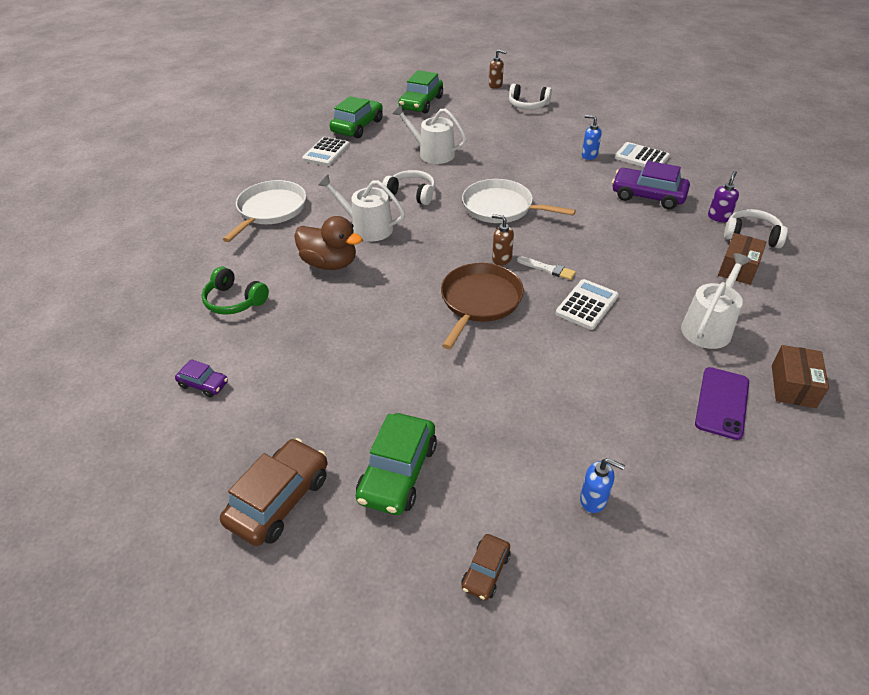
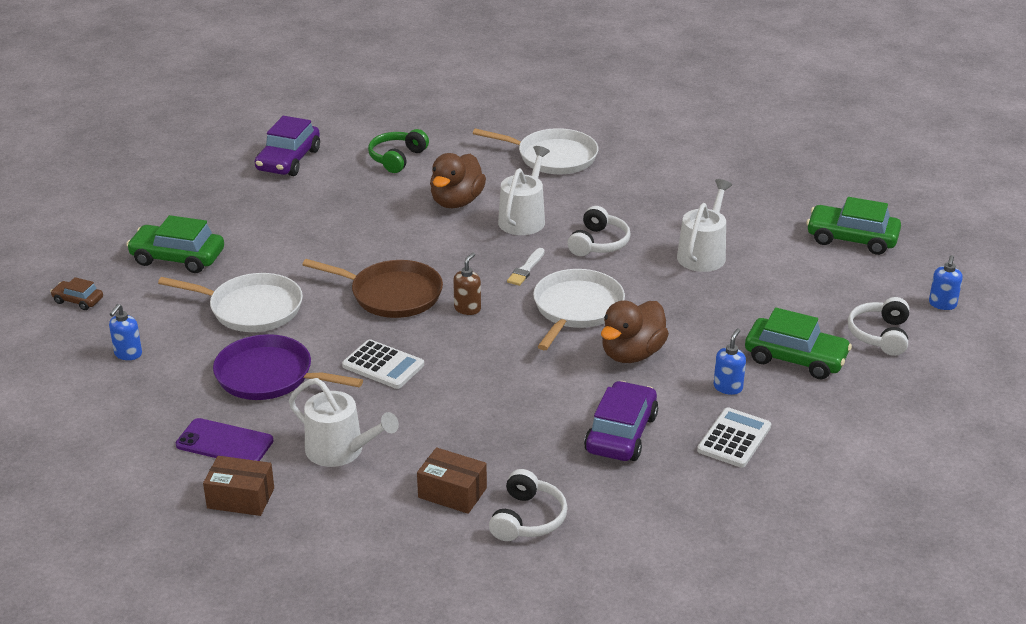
camera: 85 degrees right, 10 degrees down
(204, 384) = (288, 160): purple car -> purple car, size x1.89
(279, 499) = (163, 208): brown car -> none
(326, 152) = (688, 178): white calculator -> none
(357, 126) = (764, 193): green car -> green car (795, 358)
(495, 85) = (942, 304): brown soap dispenser -> blue soap dispenser
(502, 398) = (251, 309): none -> white pan
(548, 269) = (449, 341): white brush -> white brush (526, 269)
(556, 187) = (632, 354): none -> brown duck
(614, 377) = (269, 376): none -> purple pan
(718, 217) = (572, 494): purple soap dispenser -> none

